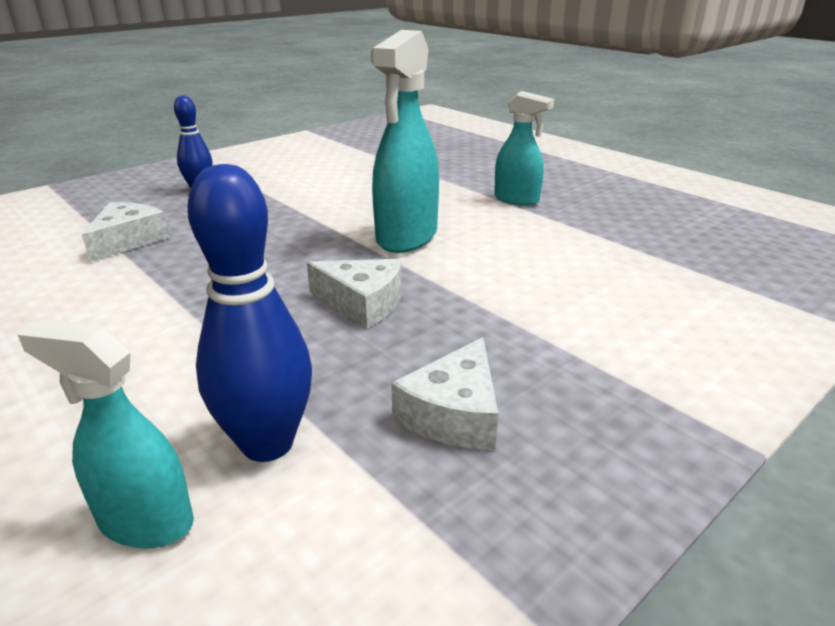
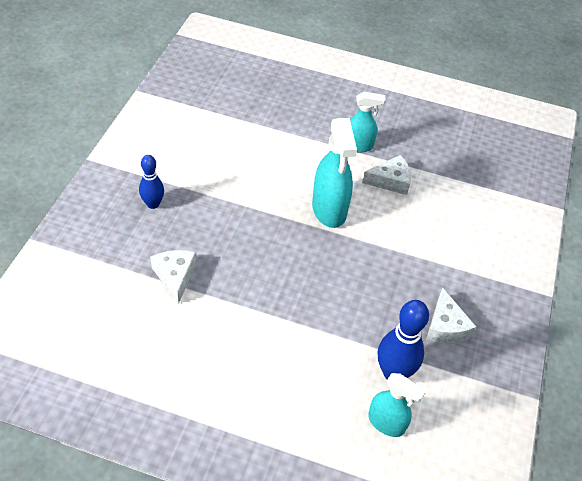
camera: 35 degrees left, 20 degrees up
(145, 521) = (386, 423): turquoise spray bottle -> turquoise spray bottle turned 135 degrees counterclockwise
(362, 302) = (355, 275): white cheese -> white cheese (390, 181)

